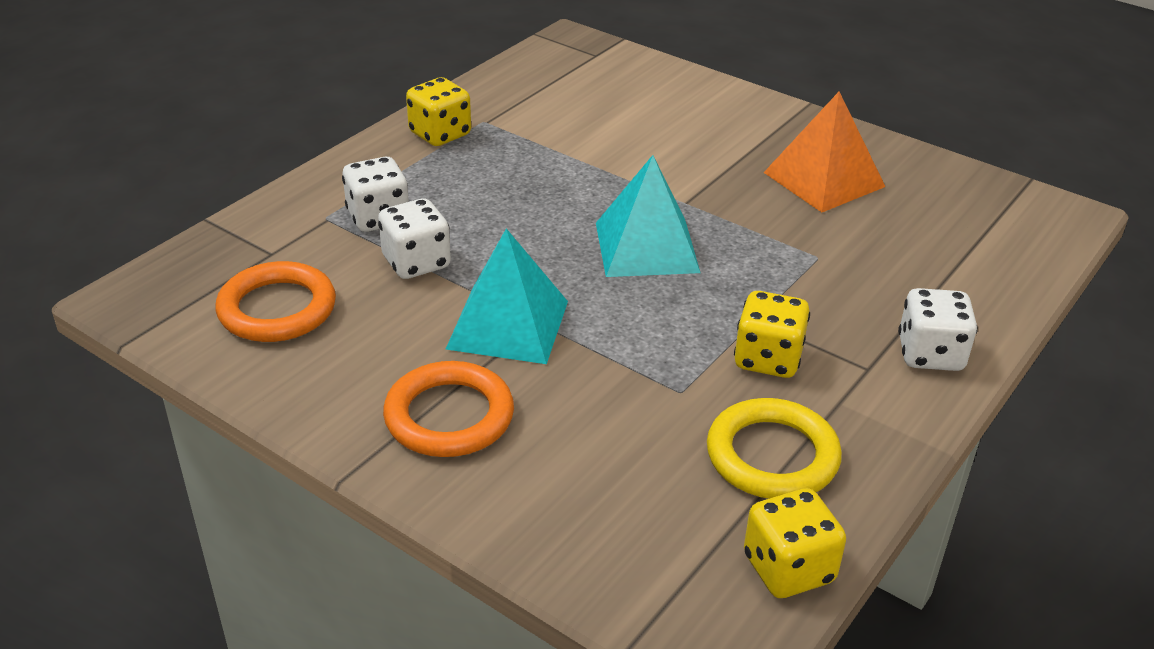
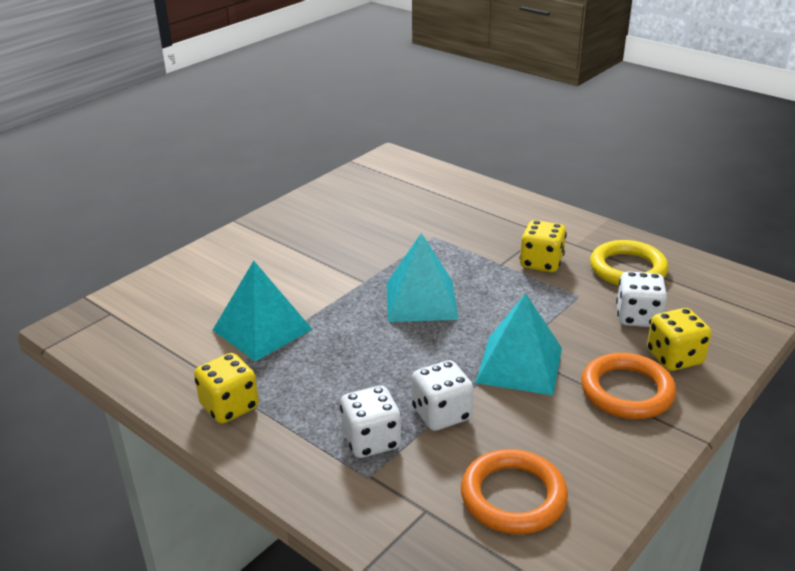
camera: 85 degrees left, 5 degrees down
(572, 141) = (262, 329): none -> turquoise pyramid
(788, 569) = (712, 272): yellow dice -> yellow dice (674, 357)
(824, 179) = (341, 225): orange pyramid -> none
(930, 354) = (528, 213): white dice -> white dice (638, 317)

